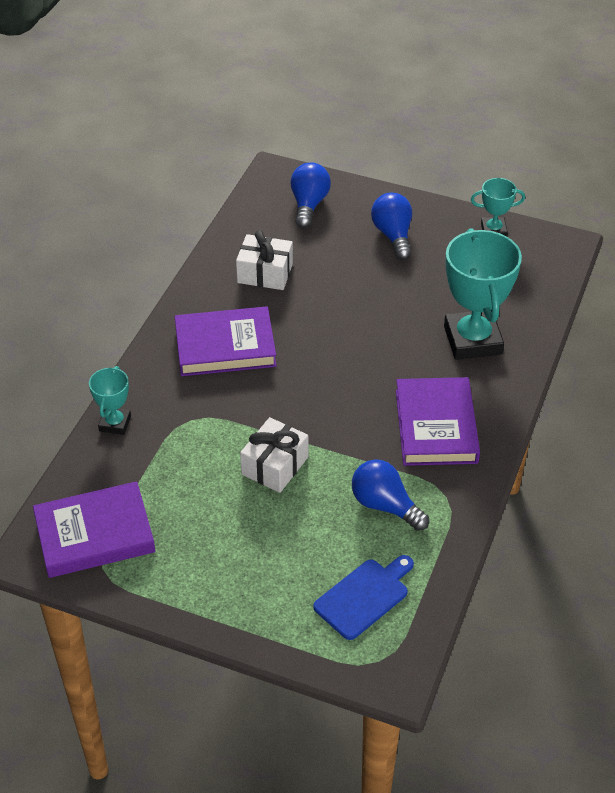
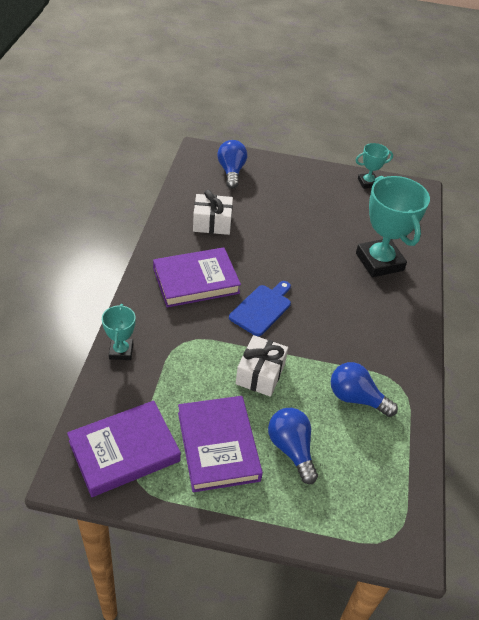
camera: 15 degrees left, 0 degrees up
(364, 596) = (364, 479): blue cutting board -> blue cutting board (262, 308)
(393, 235) = (298, 190): blue light bulb -> blue light bulb (291, 449)
(436, 426) = (374, 330): purple book -> purple book (218, 446)

